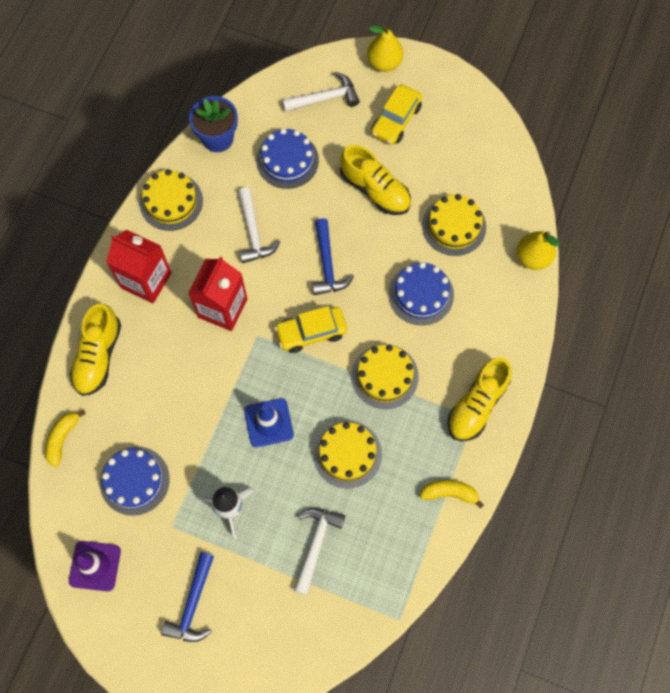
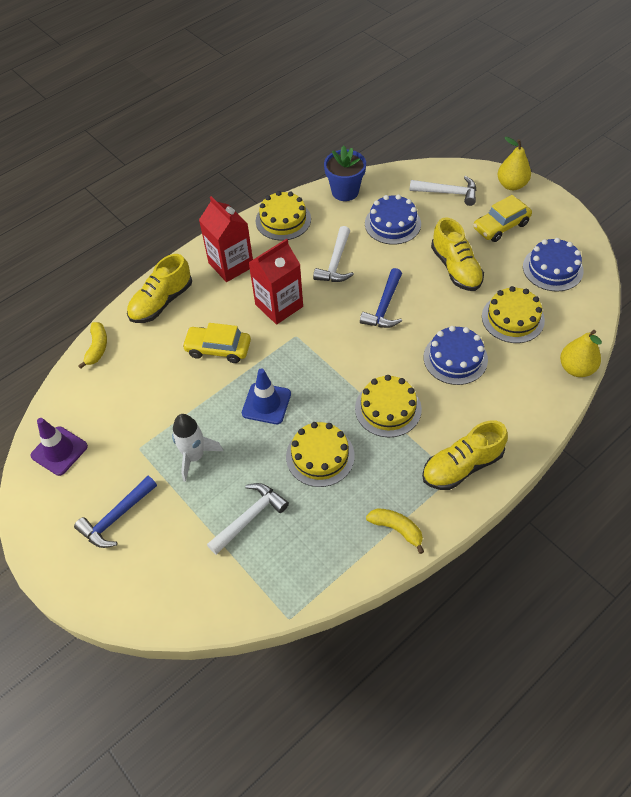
camera: 30 degrees right, 15 degrees down
(63, 438) = (97, 348): yellow banana -> yellow banana turned 135 degrees clockwise
(134, 480) = (131, 401): blue cake -> blue cake (552, 268)
(311, 332) = (342, 350): yellow car -> yellow car (218, 349)

